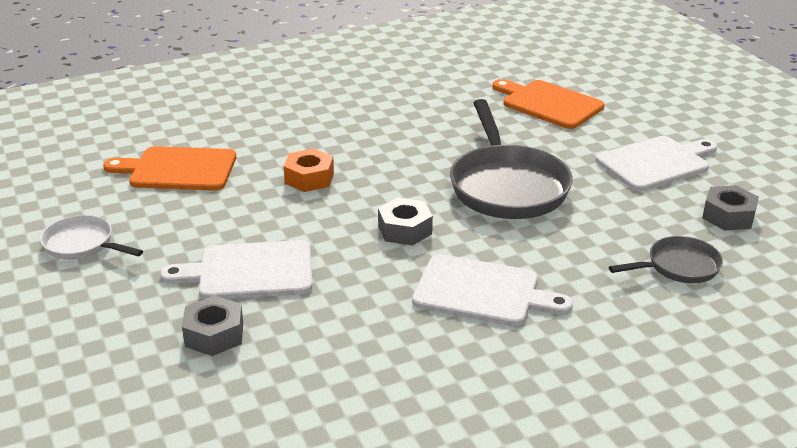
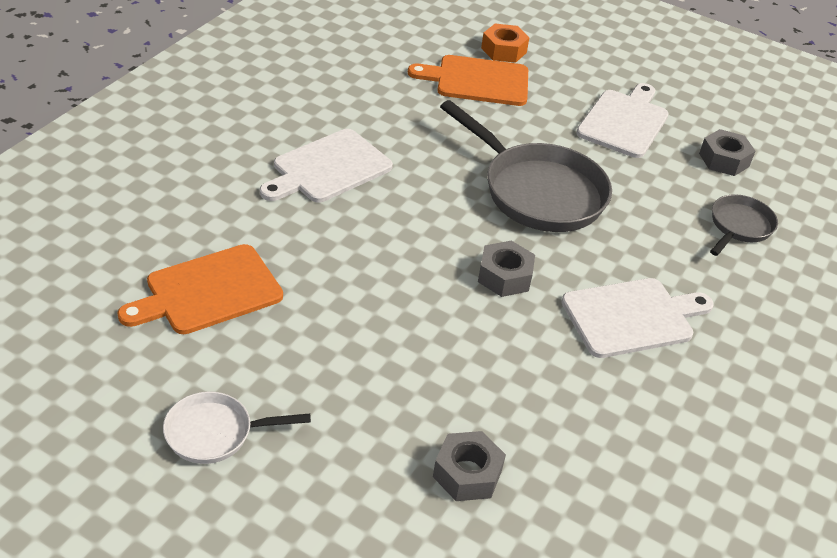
camera: 40 degrees left, 10 degrees up
(249, 271) = (420, 387): white cutting board -> white cutting board (328, 168)
(309, 178) = (356, 250): orange nut -> orange nut (503, 50)

